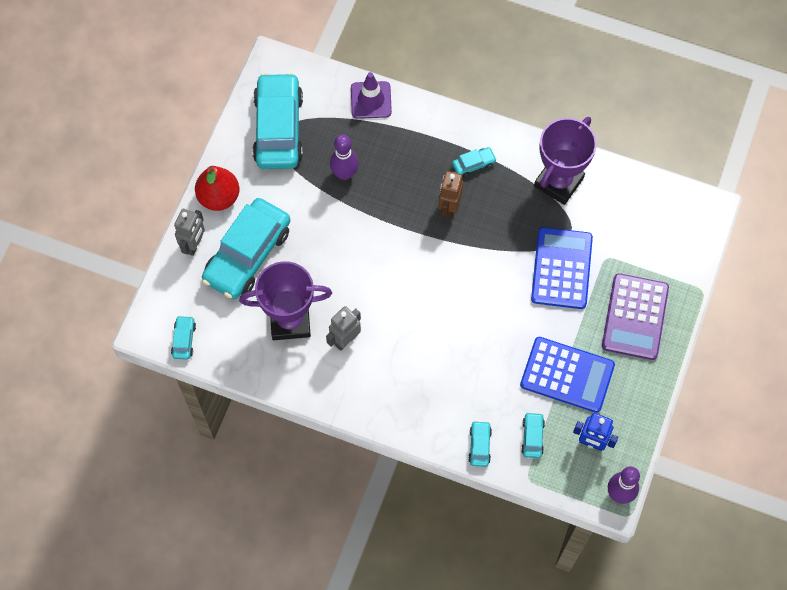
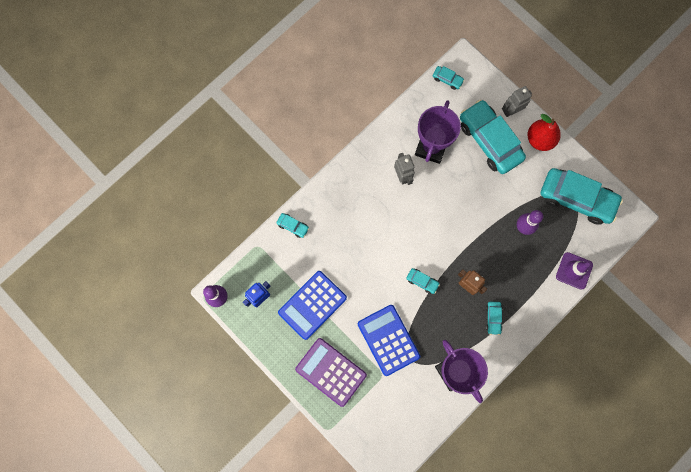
camera: 115 degrees right, 10 degrees up
(194, 245) = (511, 110): grey robot -> grey robot turned 105 degrees clockwise
(532, 437) = (282, 262): turquoise car -> turquoise car (422, 281)
(561, 268) = (388, 340): blue calculator -> blue calculator turned 150 degrees counterclockwise

